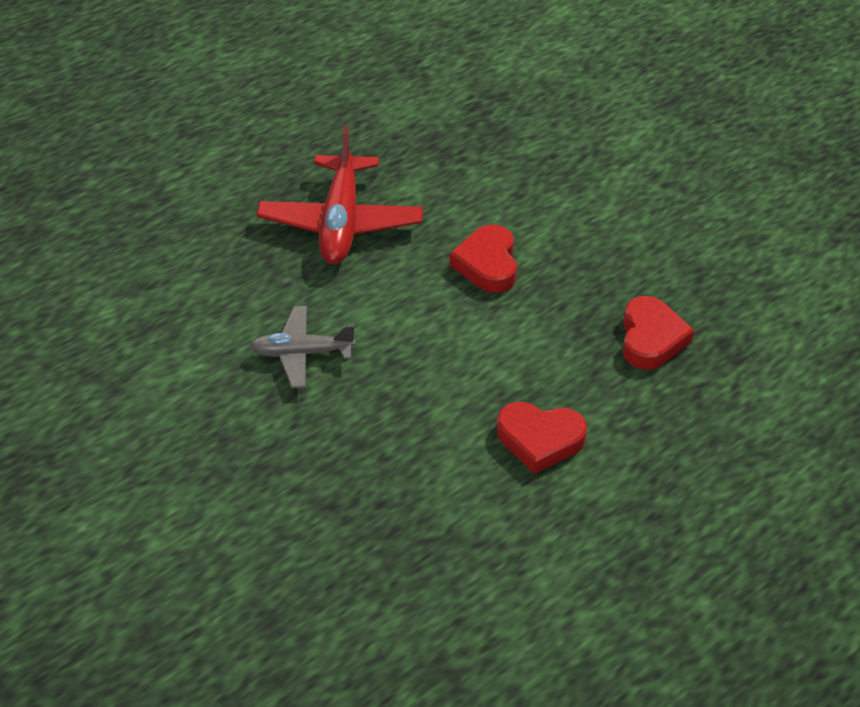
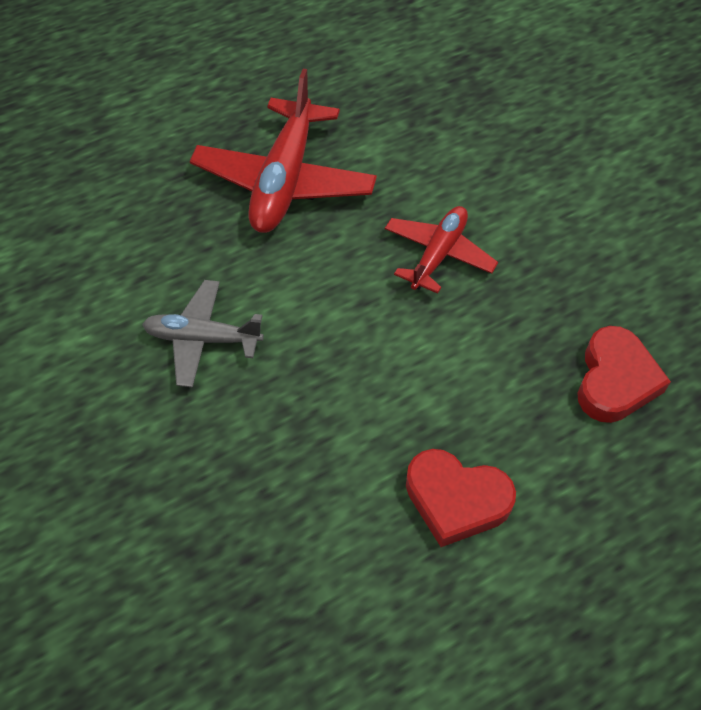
camera: 10 degrees right, 10 degrees up
(487, 264) = (438, 254): red heart -> red plane

